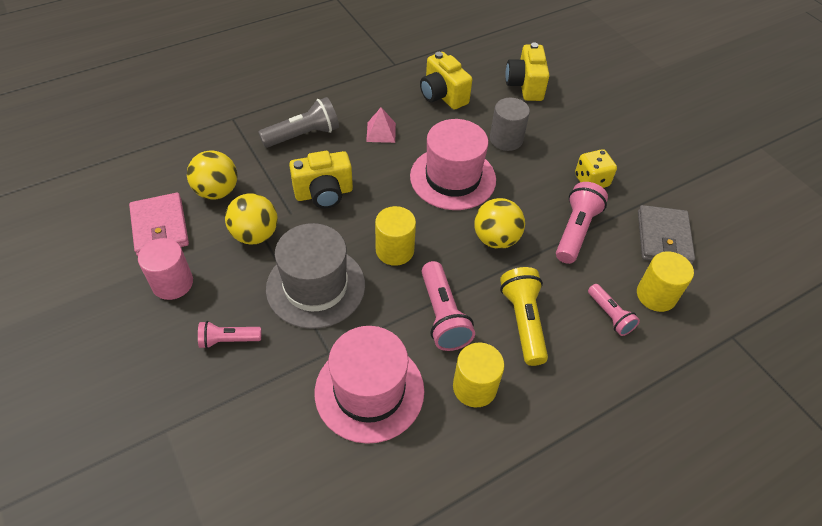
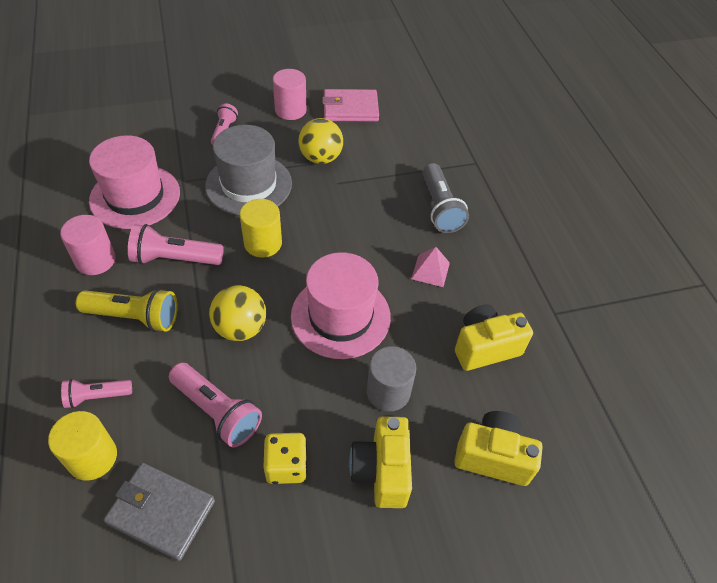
camera: 105 degrees right, 0 degrees up
(217, 191) = (380, 142): yellow ball -> none
(324, 193) = (353, 208): yellow camera -> yellow camera (381, 471)
(474, 387) = (95, 260): yellow cylinder -> pink cylinder

